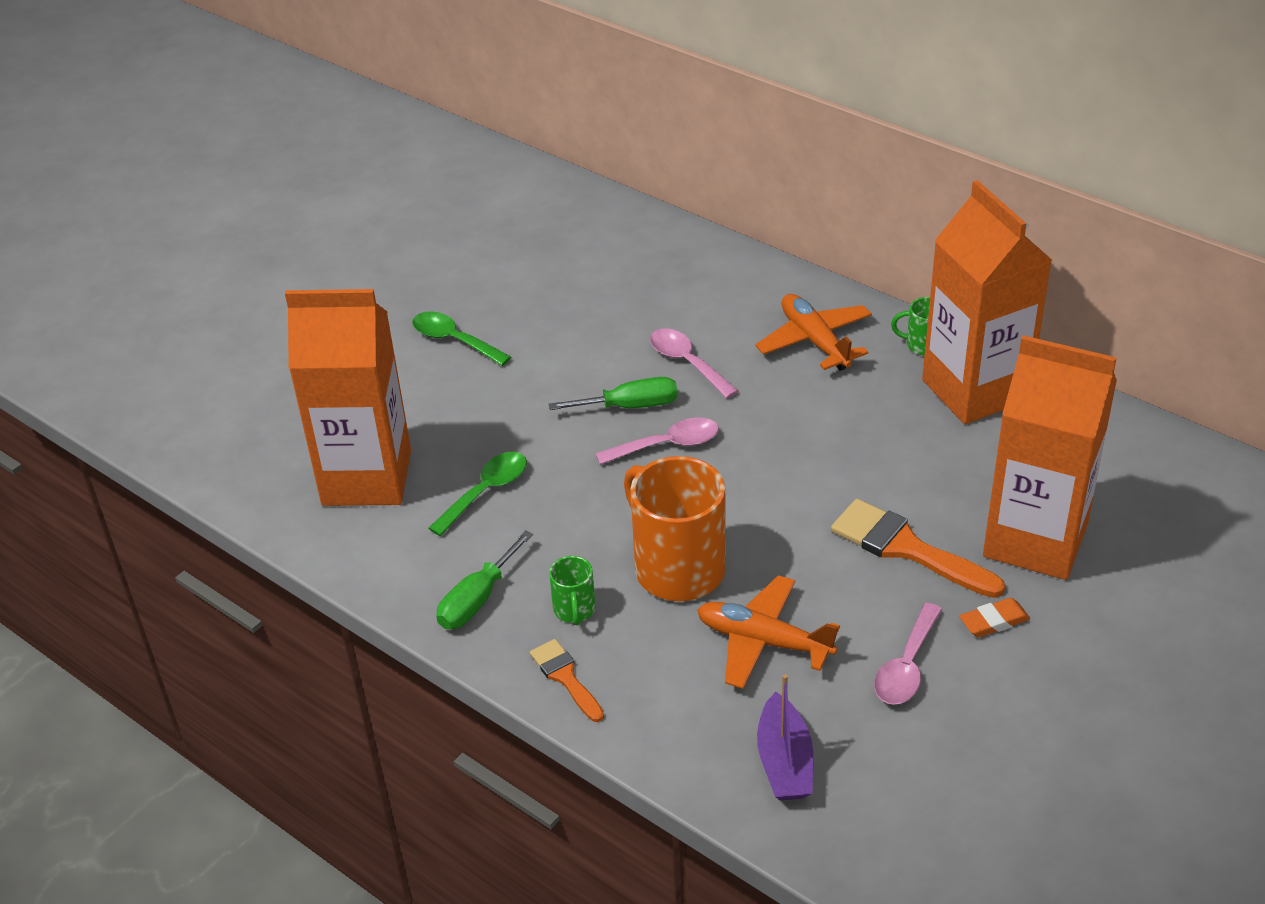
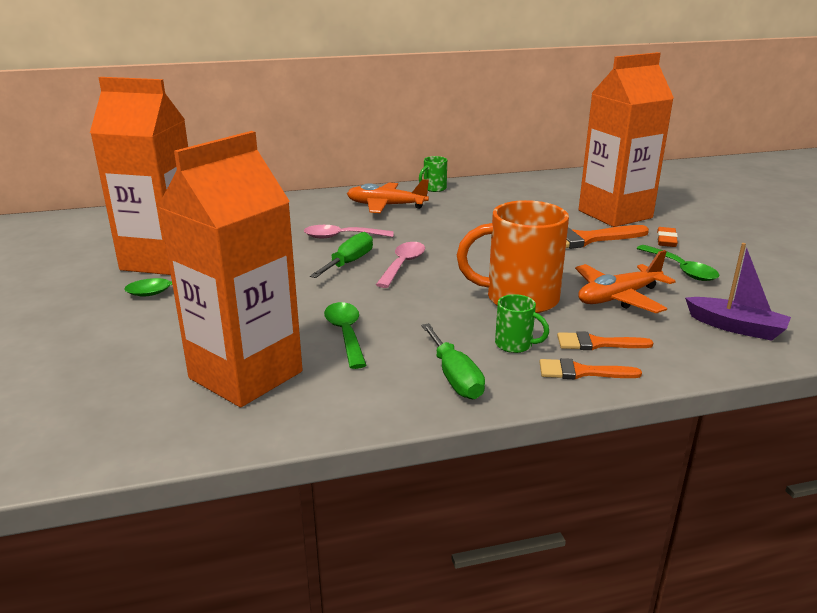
camera: 55 degrees left, 15 degrees down
(634, 666) = (597, 343): none -> orange brush
(906, 666) = (681, 269): pink spoon -> green spoon
(975, 390) = (486, 190): orange carton -> orange carton (162, 260)

